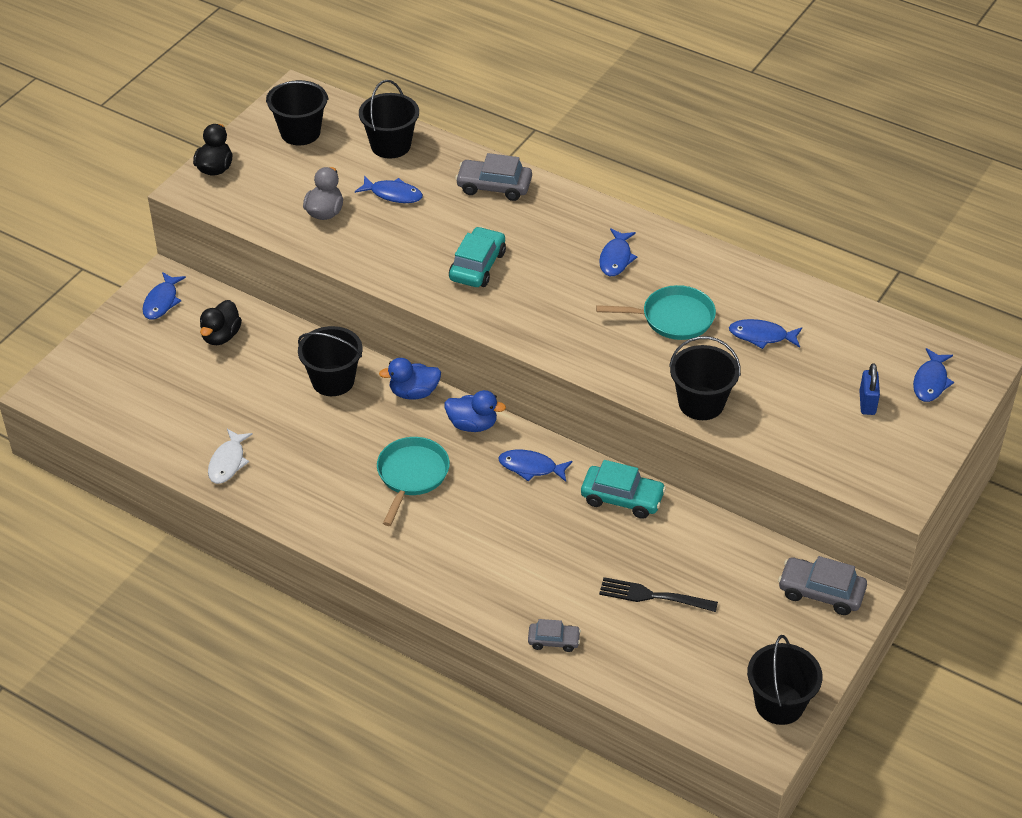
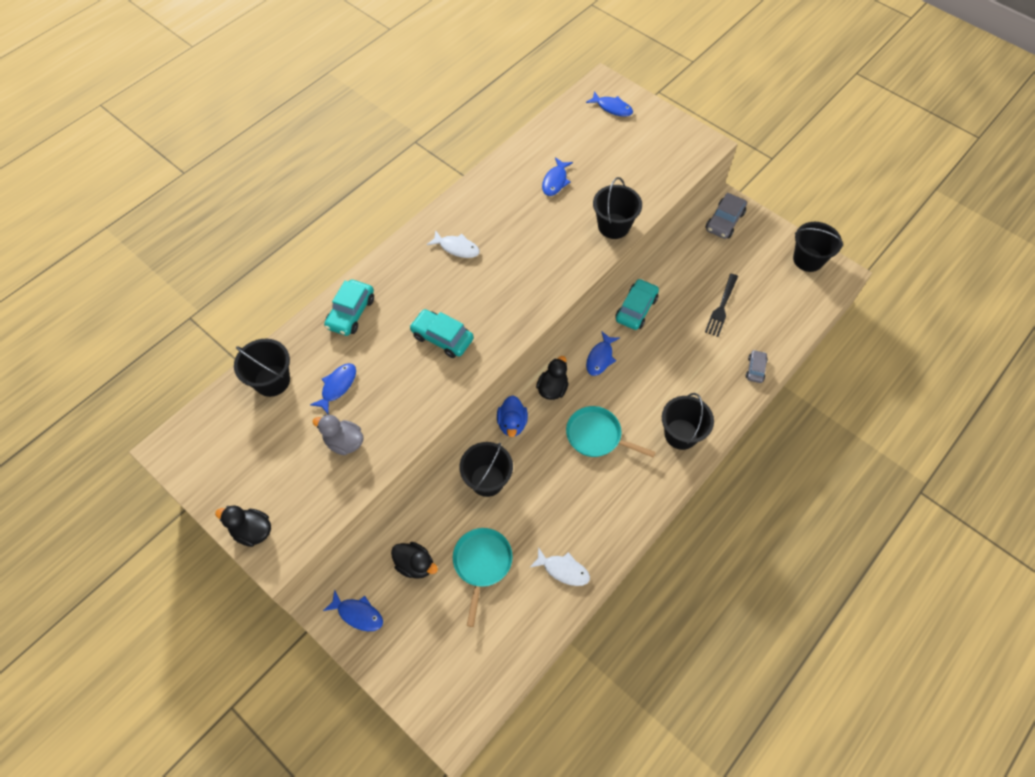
camera: 80 degrees left, 15 degrees up
(300, 132) = (227, 451): black bucket -> black bucket (681, 434)
(472, 424) = (552, 388): blue duck -> black duck
(494, 186) = (351, 313): grey car -> turquoise car
(616, 258) = (457, 248): blue fish -> white fish
(673, 318) = (527, 226): turquoise pan -> turquoise pan (482, 564)
(867, 403) = (626, 142): blue padlock -> none

